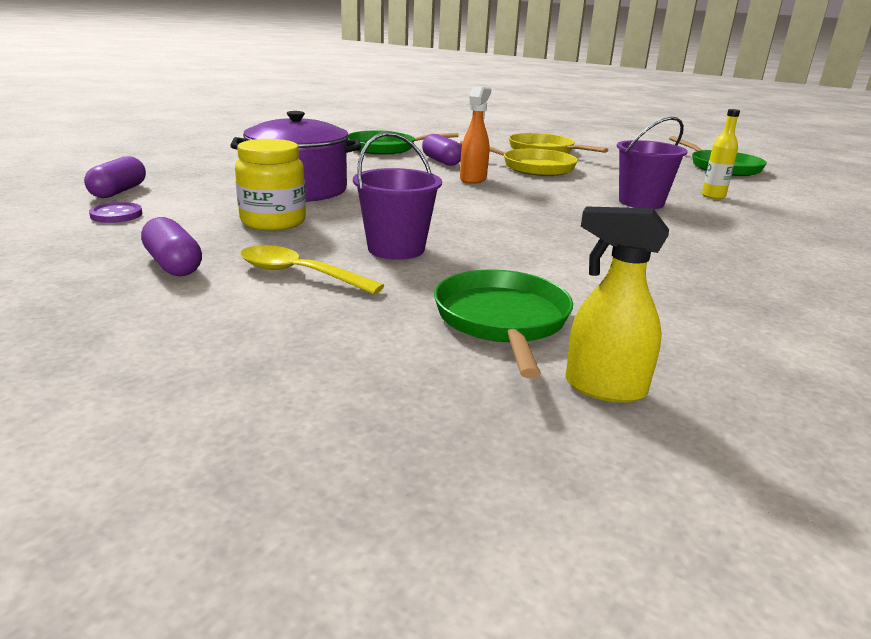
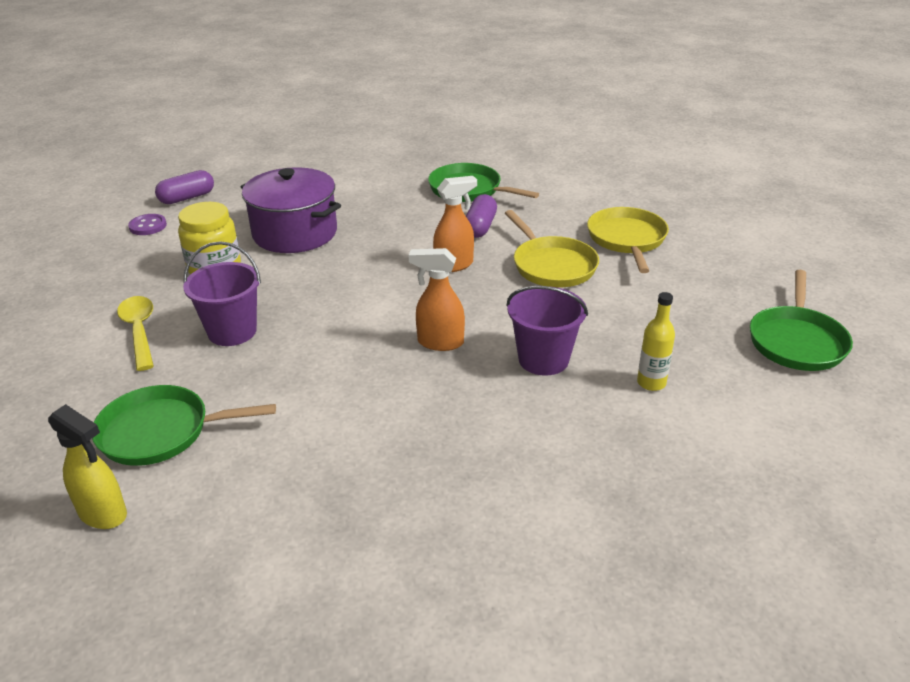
camera: 45 degrees right, 10 degrees up
(173, 264) = (99, 291): purple capsule -> none
(502, 320) = (161, 432): green pan -> green pan turned 135 degrees counterclockwise
(565, 212) = (439, 342): none -> orange spray bottle
(603, 388) = (103, 514): yellow spray bottle -> yellow spray bottle turned 150 degrees clockwise

